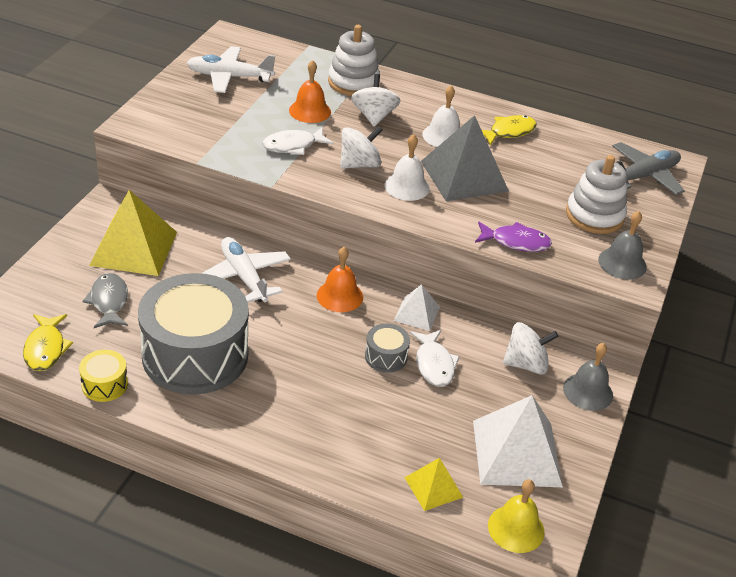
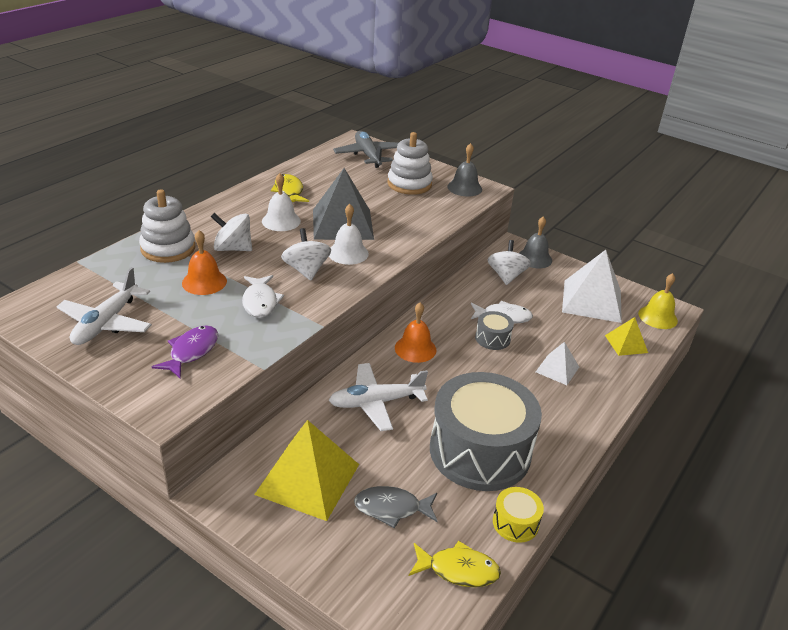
camera: 75 degrees left, 5 degrees down
(417, 313) = (444, 312): white pyramid -> white pyramid (557, 369)
(516, 242) = (433, 221): purple fish -> purple fish (191, 352)

